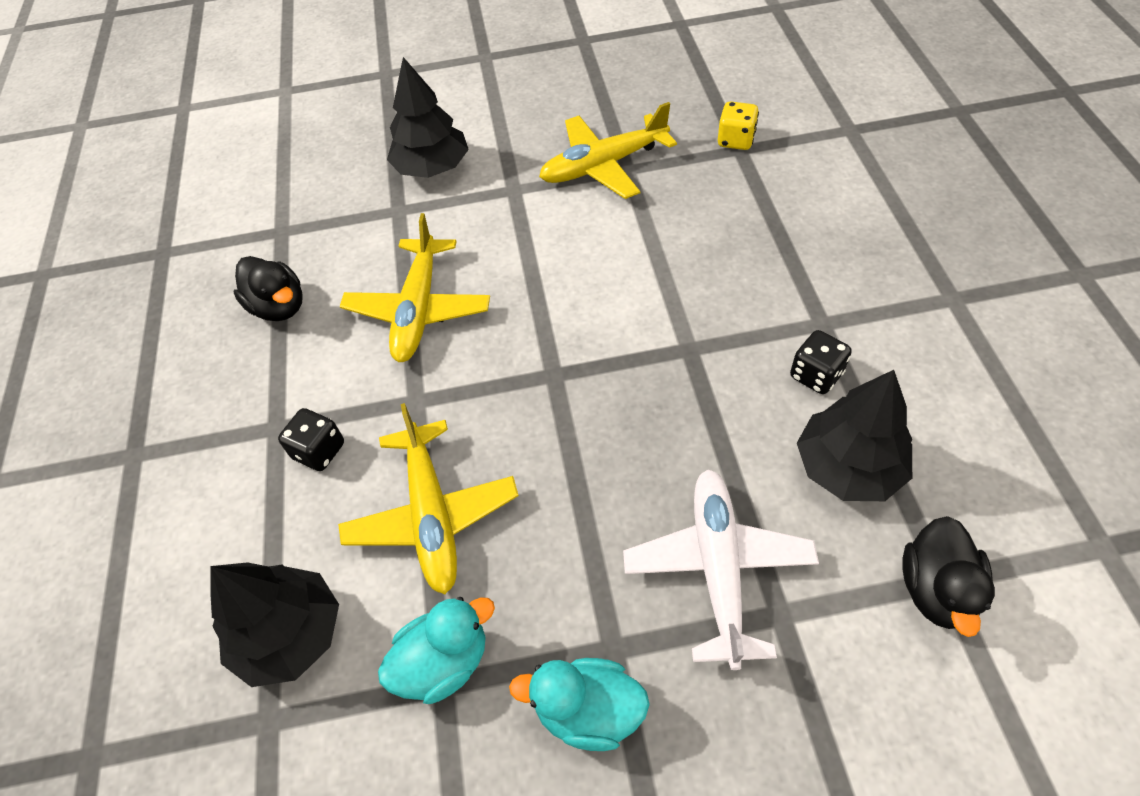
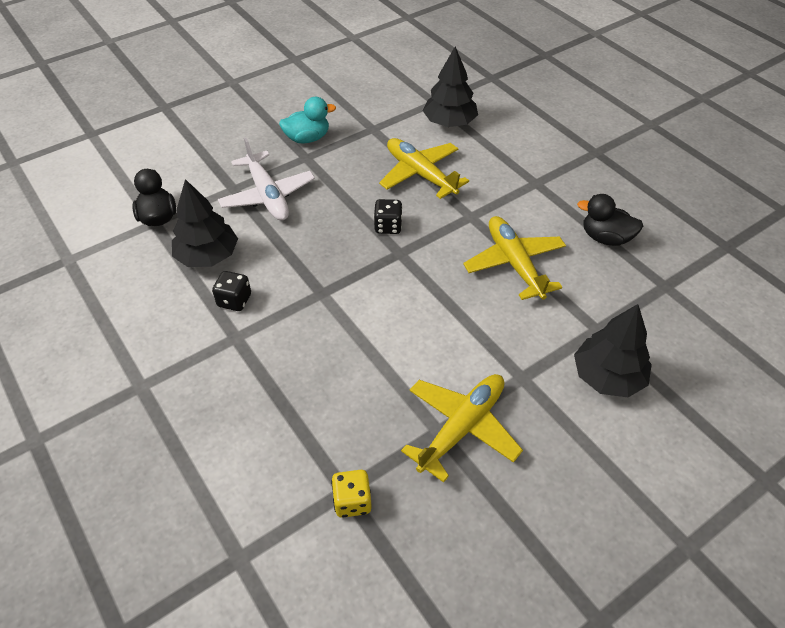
camera: 150 degrees right, 5 degrees down
(319, 451) = (502, 180): black dice -> black dice (388, 226)
(444, 662) = (377, 134): turquoise duck -> none

